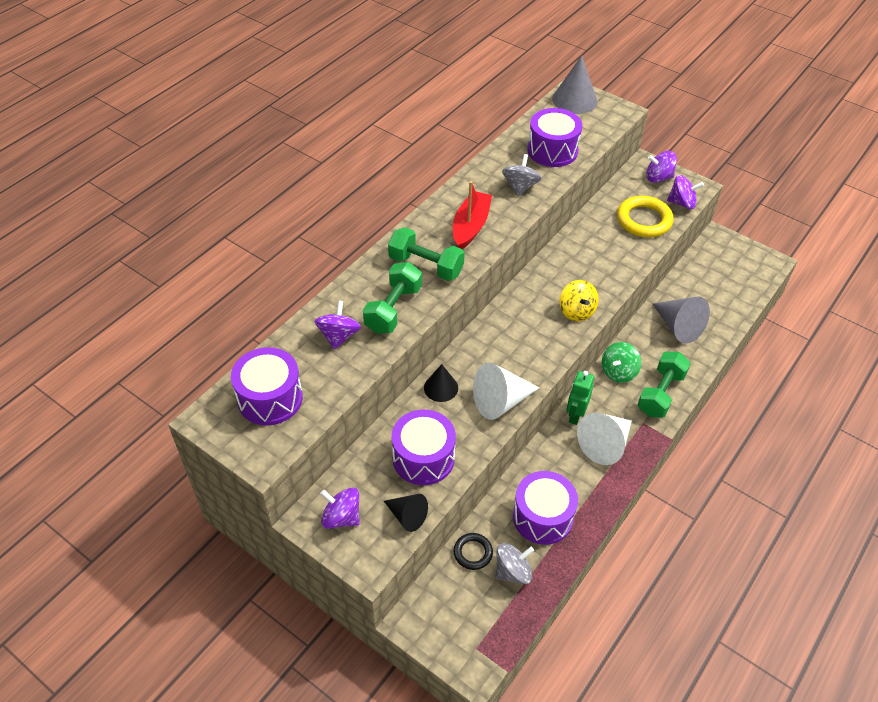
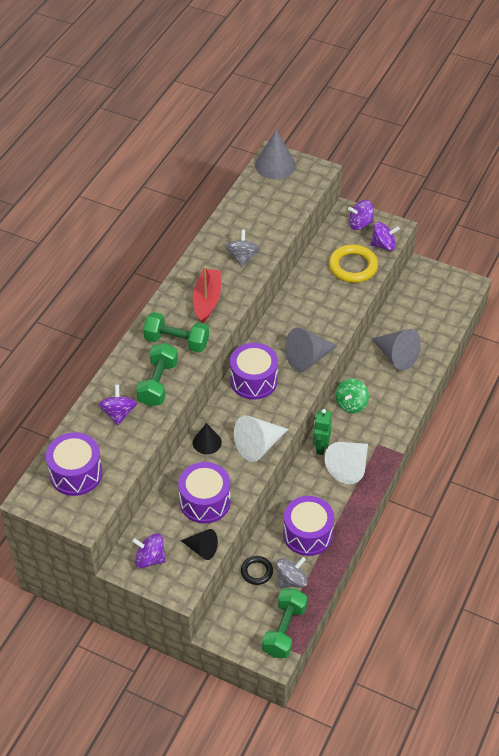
camera: 10 degrees left, 0 degrees up
(552, 150) = (264, 218): purple drum -> purple drum (253, 380)
(576, 311) = (308, 358): yellow spinning top -> grey cone
(660, 393) = (389, 417): green dumbbell -> green dumbbell (284, 630)

